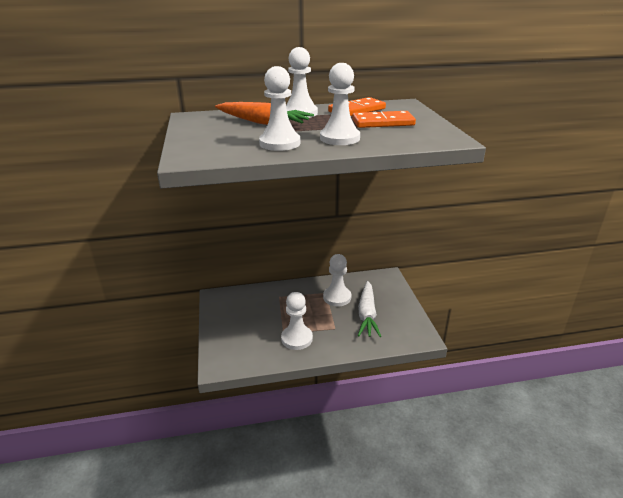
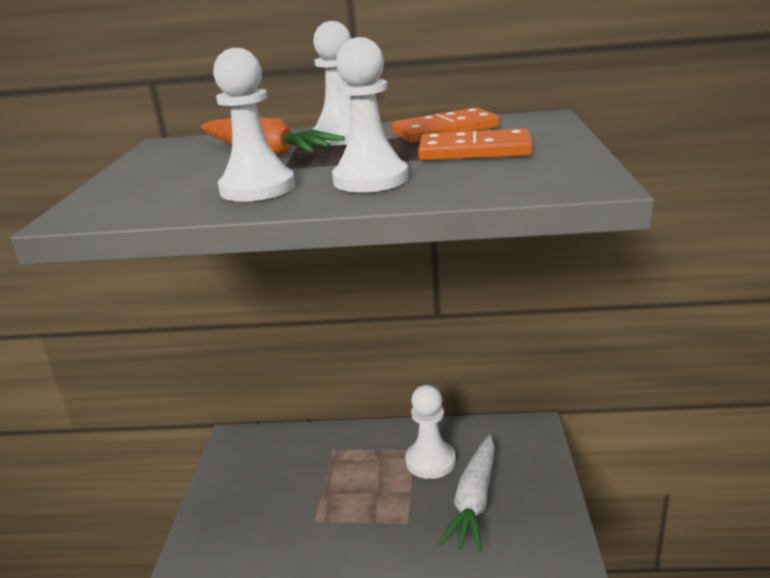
camera: 15 degrees right, 5 degrees down
(297, 338) = (334, 534): white pawn -> none

